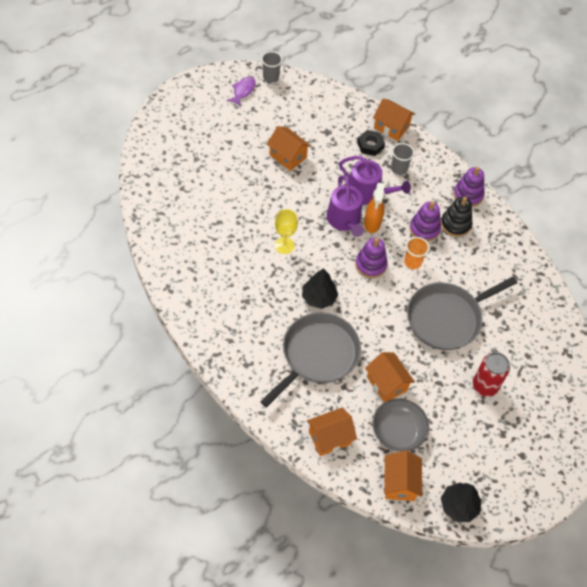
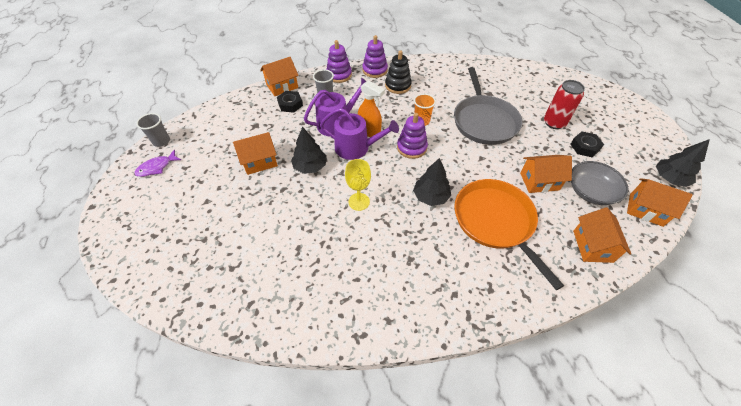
camera: 60 degrees left, 5 degrees down
(243, 91) = (156, 167): purple fish -> purple fish turned 90 degrees counterclockwise
(302, 194) = (310, 166): none -> black tree
(317, 355) = (495, 221): grey pan -> orange pan
(424, 229) = (393, 103): purple stacking toy -> purple stacking toy (339, 75)
(462, 420) = (584, 147): none -> black nut

